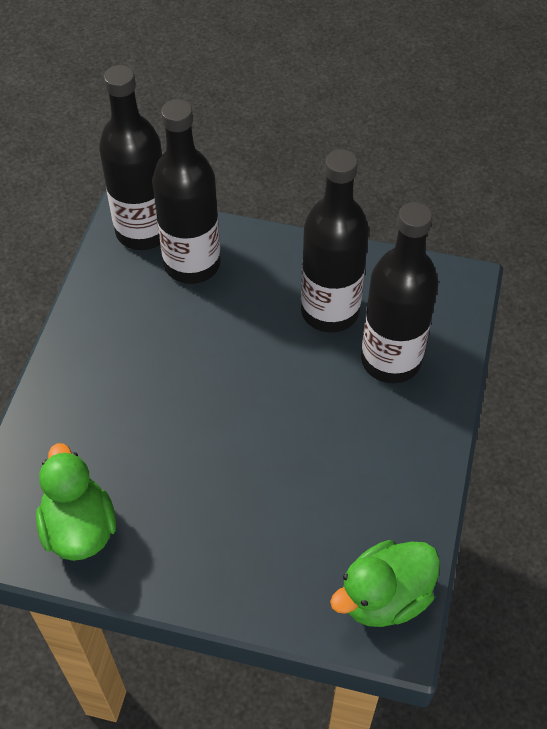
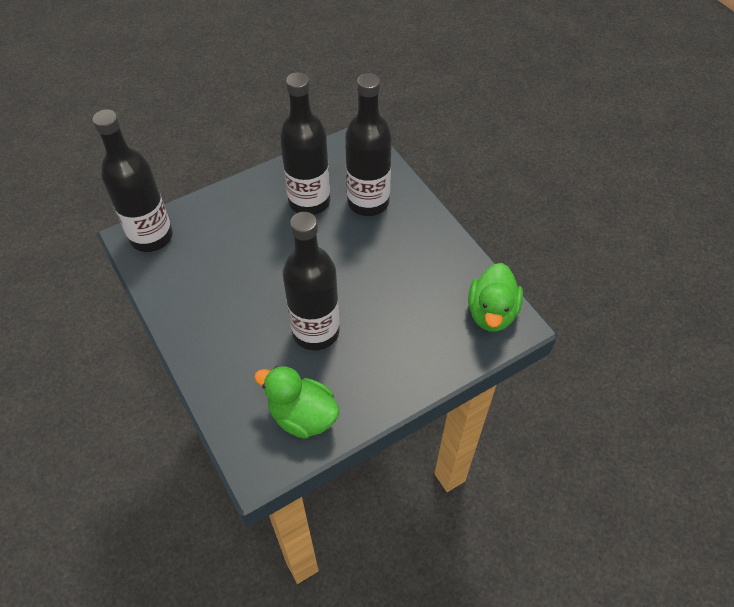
camera: 45 degrees left, 0 degrees up
(192, 264) = (203, 233): black bottle -> black bottle (316, 331)

